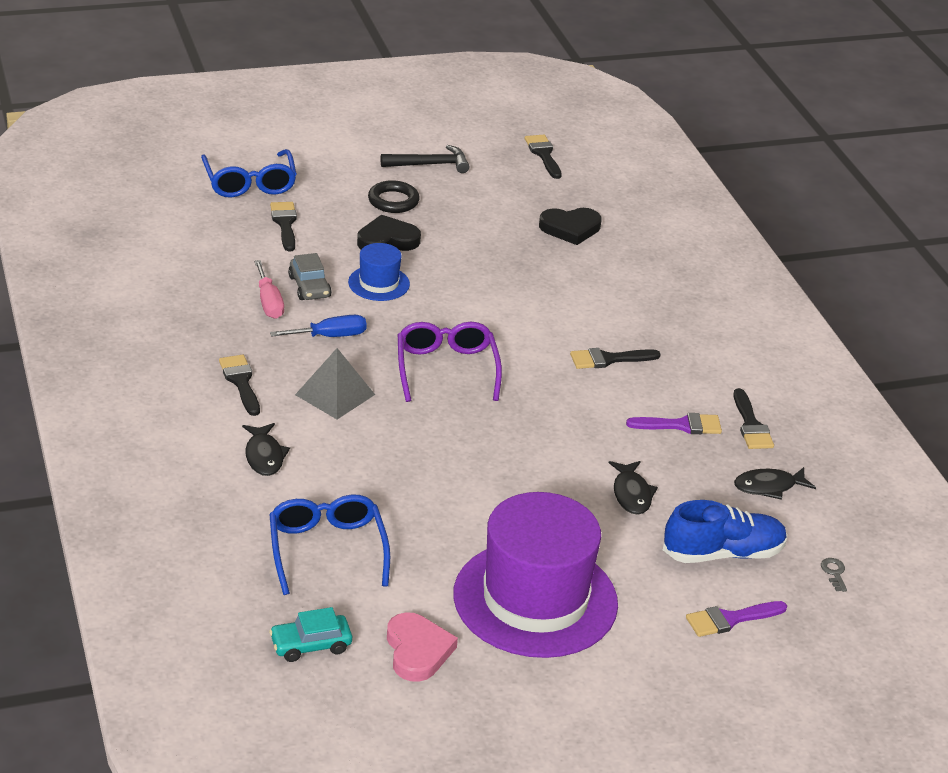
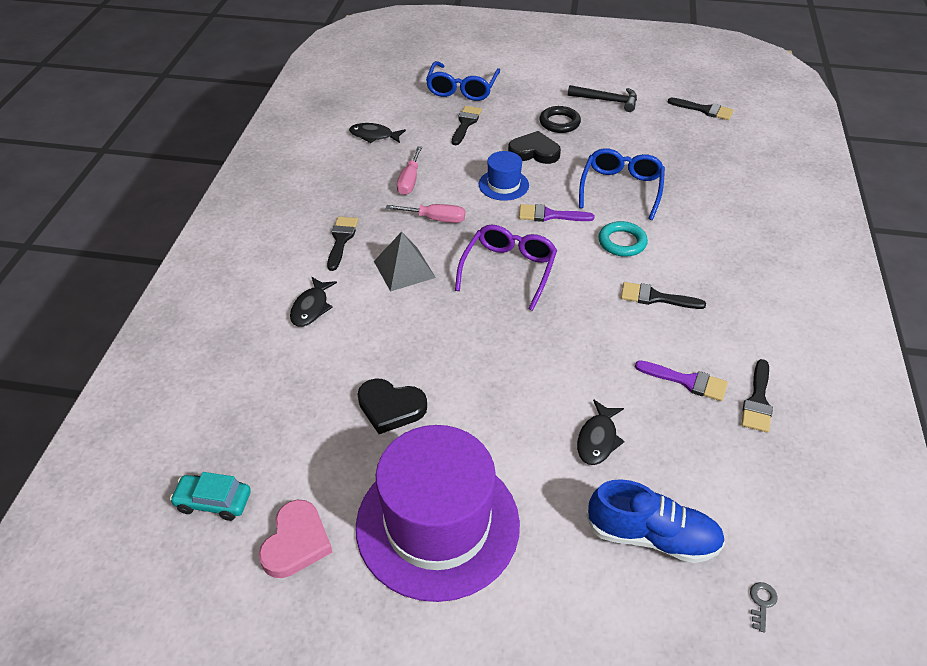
camera: 30 degrees right, 10 degrees up
(309, 287) = (448, 176): grey car -> none
(327, 549) = (296, 409): blue glasses -> blue glasses (621, 189)
(330, 336) = (435, 219): blue screwdriver -> pink screwdriver
(543, 154) = (704, 110): black brush -> black brush turned 105 degrees clockwise
(543, 314) = (622, 242): none -> turquoise ring
(570, 228) = (691, 174): black heart -> black heart (391, 407)
(730, 619) = (616, 620): purple brush -> purple brush (549, 215)
(769, 487) = (741, 474): black fish -> black fish (374, 136)

